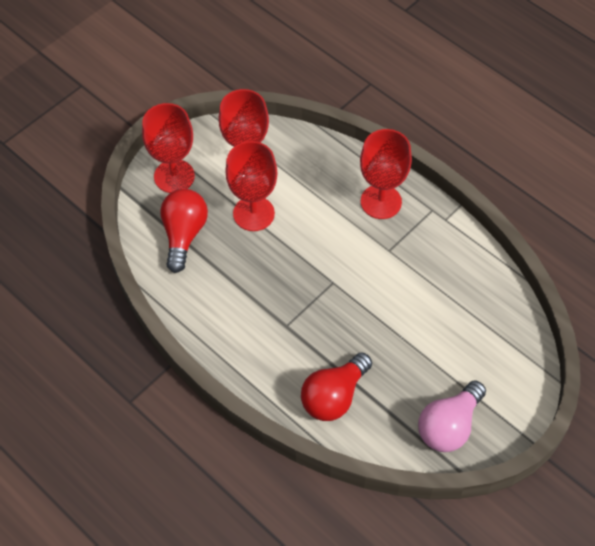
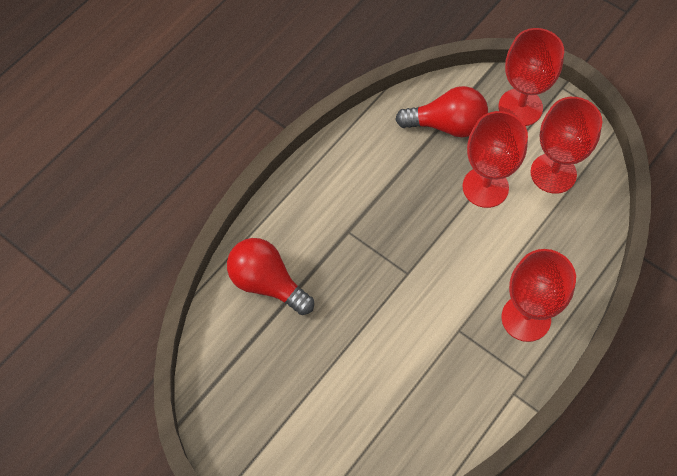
camera: 85 degrees right, 5 degrees up
(449, 426) = (238, 402): pink light bulb -> none

